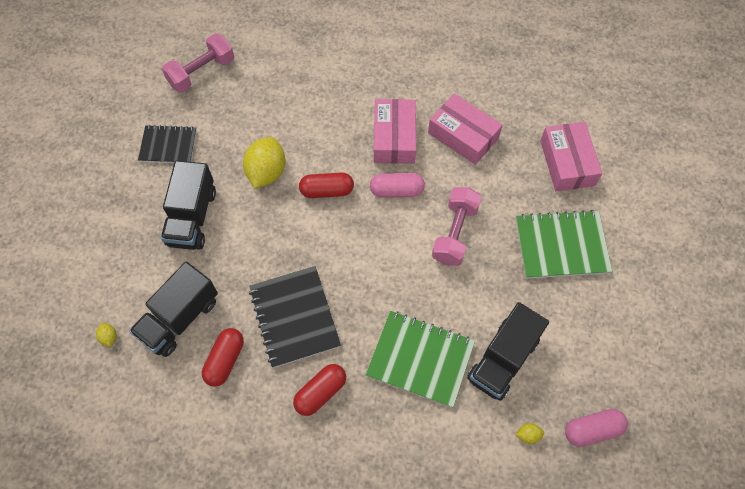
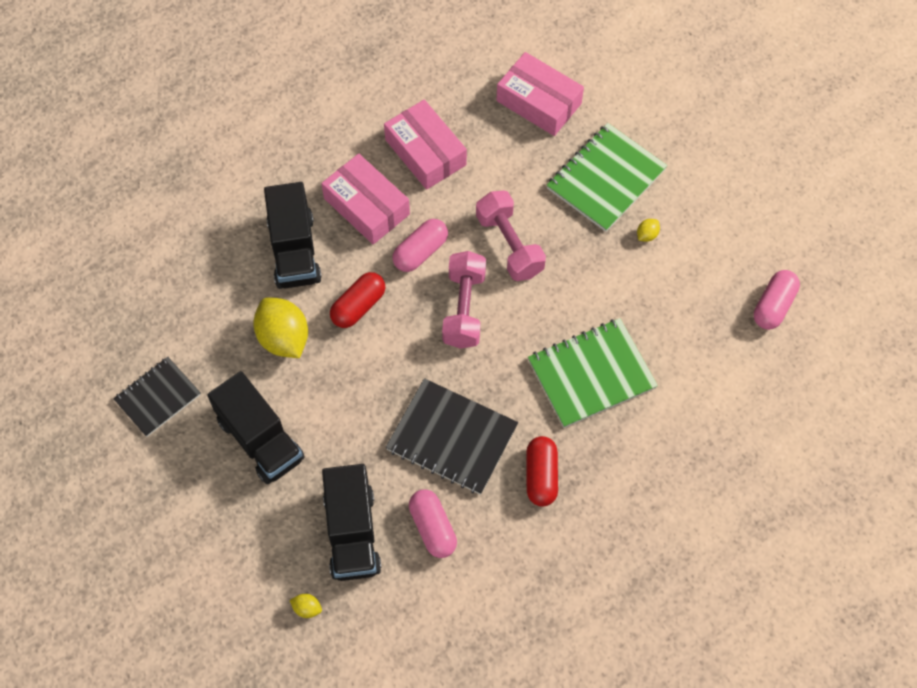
camera: 45 degrees left, 0 degrees up
(202, 72) = (108, 301): pink dumbbell -> pink dumbbell (464, 308)
(225, 360) = (433, 528): red capsule -> pink capsule
(463, 135) = (425, 152): pink box -> pink box turned 60 degrees clockwise
(503, 359) = (655, 314): black truck -> black truck (294, 251)
(528, 435) = (732, 354): yellow lemon -> yellow lemon (647, 235)

